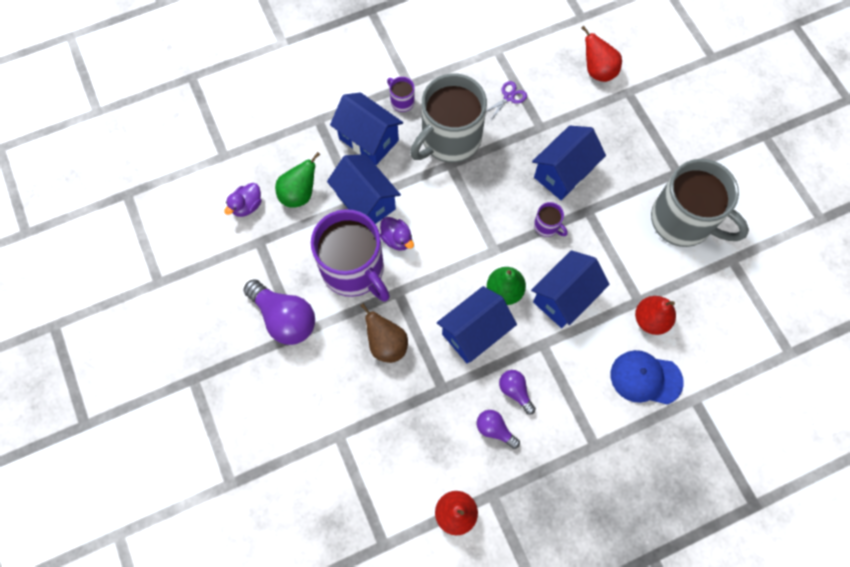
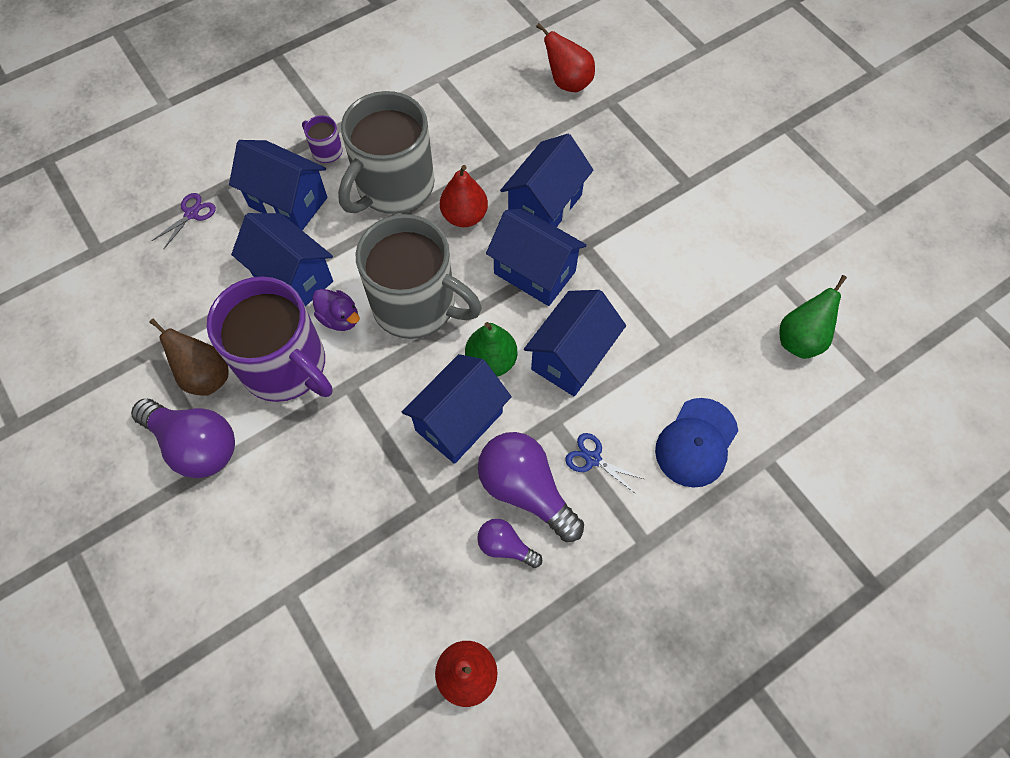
camera: 10 degrees left, 5 degrees down
(247, 206) = (132, 307): purple duck -> none
(299, 194) = (202, 282): green pear -> green pear (800, 339)
(386, 344) = (341, 456): brown pear -> brown pear (206, 376)
(508, 97) = (462, 127): purple scissors -> purple scissors (191, 214)
(515, 391) = (525, 490): purple light bulb -> purple light bulb, size x1.87
(547, 226) = (534, 272): purple mug -> blue house
(567, 377) = (593, 459): none -> blue scissors
(645, 378) = (696, 442): blue cap -> blue cap turned 60 degrees counterclockwise
(650, 320) = (688, 367): red pear -> red pear (464, 216)
(683, 221) = (706, 239): grey mug -> grey mug (416, 305)

